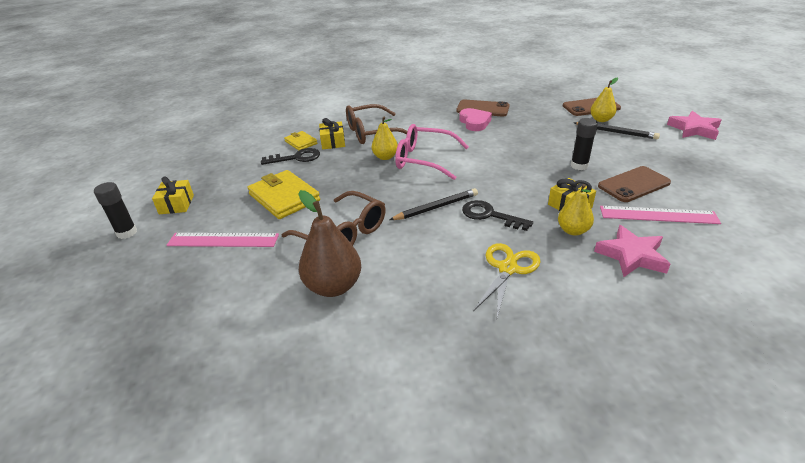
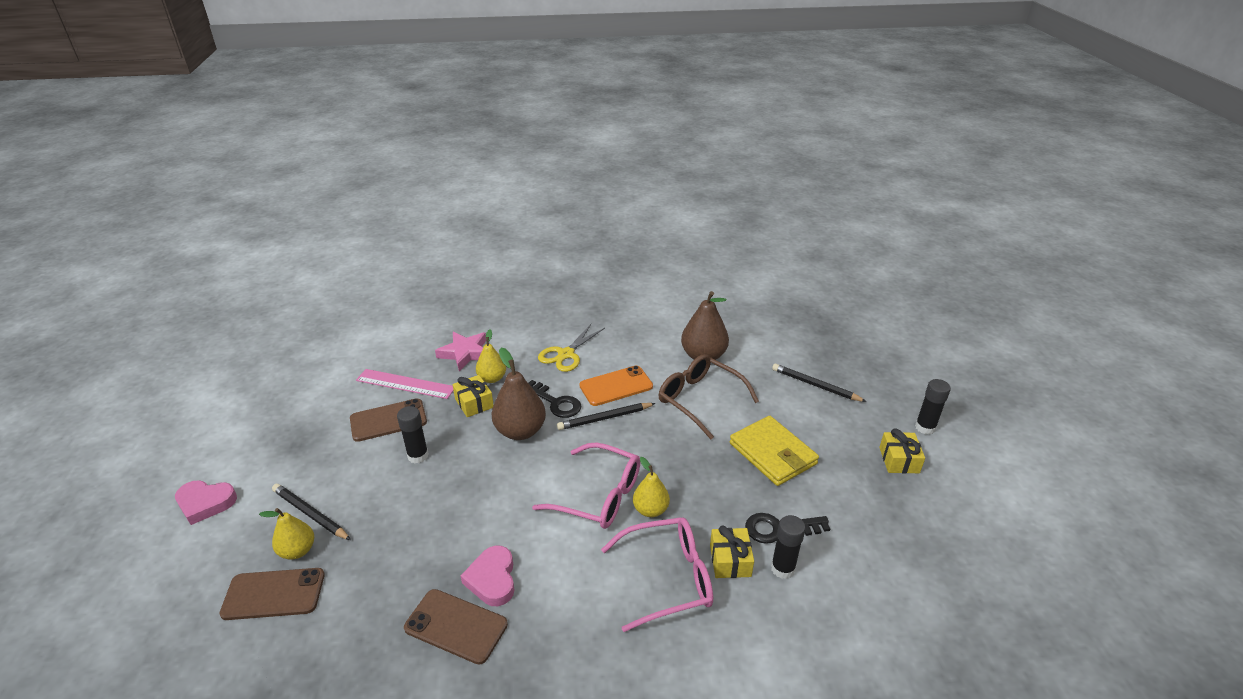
camera: 175 degrees left, 0 degrees up
(210, 264) = (815, 385): none -> black pencil
(223, 240) = (816, 407): pink ruler -> none
(301, 142) = (782, 568): yellow wallet -> black glue stick
(371, 132) = (668, 578): brown glasses -> pink glasses
(434, 237) = (616, 386): none -> orange phone
(508, 189) = (520, 431): none -> brown pear
(694, 129) = (205, 503): pink star -> pink heart

